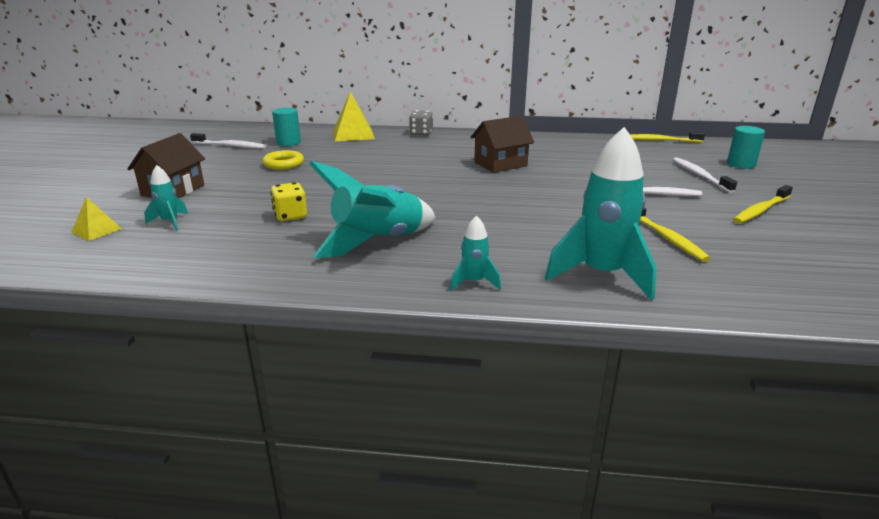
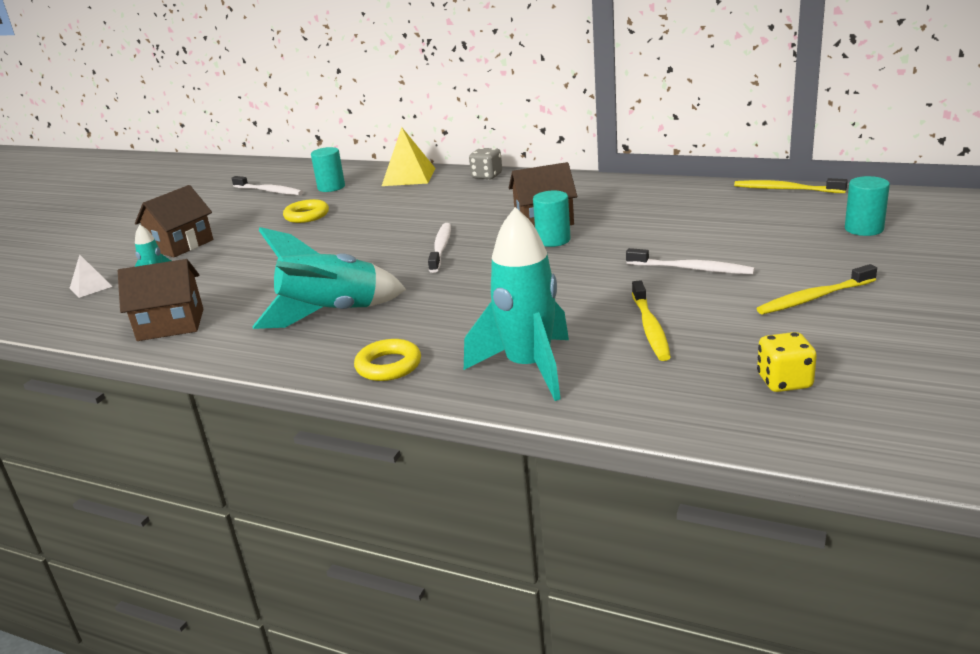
camera: 20 degrees right, 0 degrees up
(96, 230) = (90, 287): yellow pyramid -> white pyramid
(216, 260) = (171, 325): none -> brown house
(290, 216) = (269, 280): yellow dice -> yellow dice (784, 382)
(474, 282) = (388, 366): turquoise rocket -> yellow ring
(522, 177) = (553, 240): none -> turquoise cylinder
(700, 175) = (785, 244): white toothbrush -> white toothbrush (441, 248)

